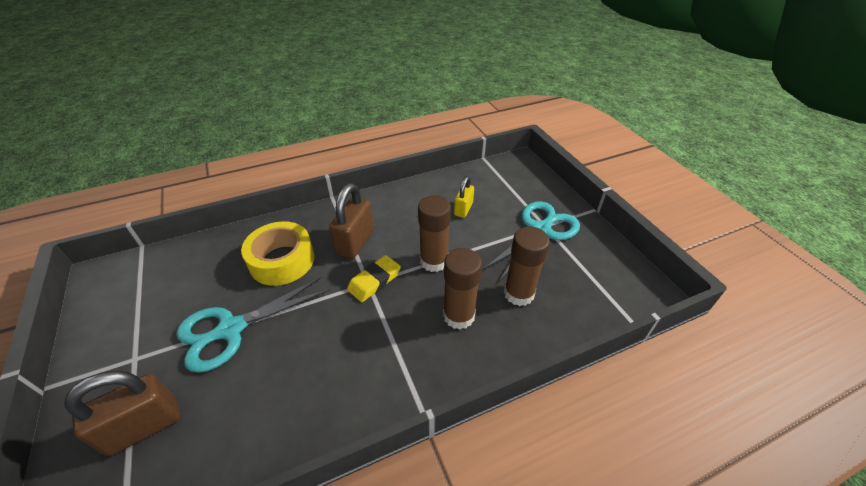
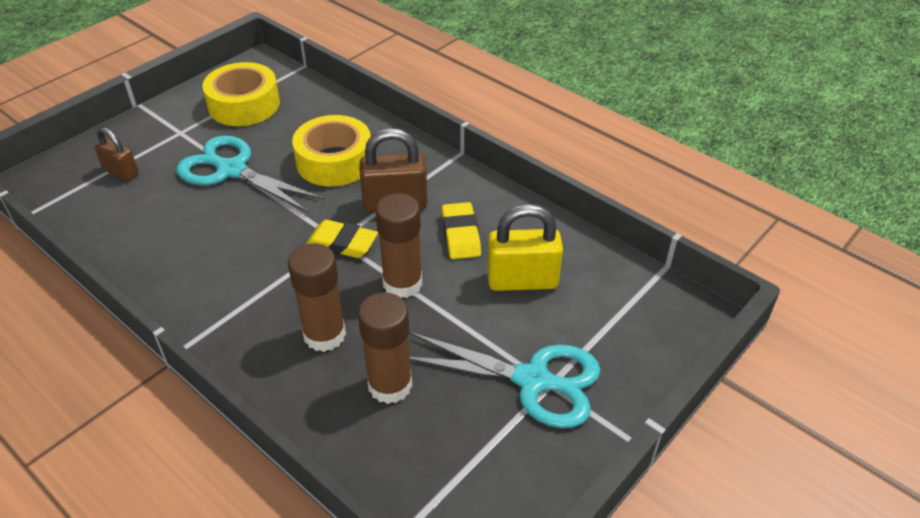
camera: 65 degrees right, 0 degrees up
(144, 426) = (121, 172): brown padlock -> brown padlock, size x0.61
(149, 299) = (244, 105): none -> yellow tape
(408, 221) = (461, 234): none -> yellow eraser
(463, 209) = (522, 280): yellow padlock -> yellow padlock, size x1.64

